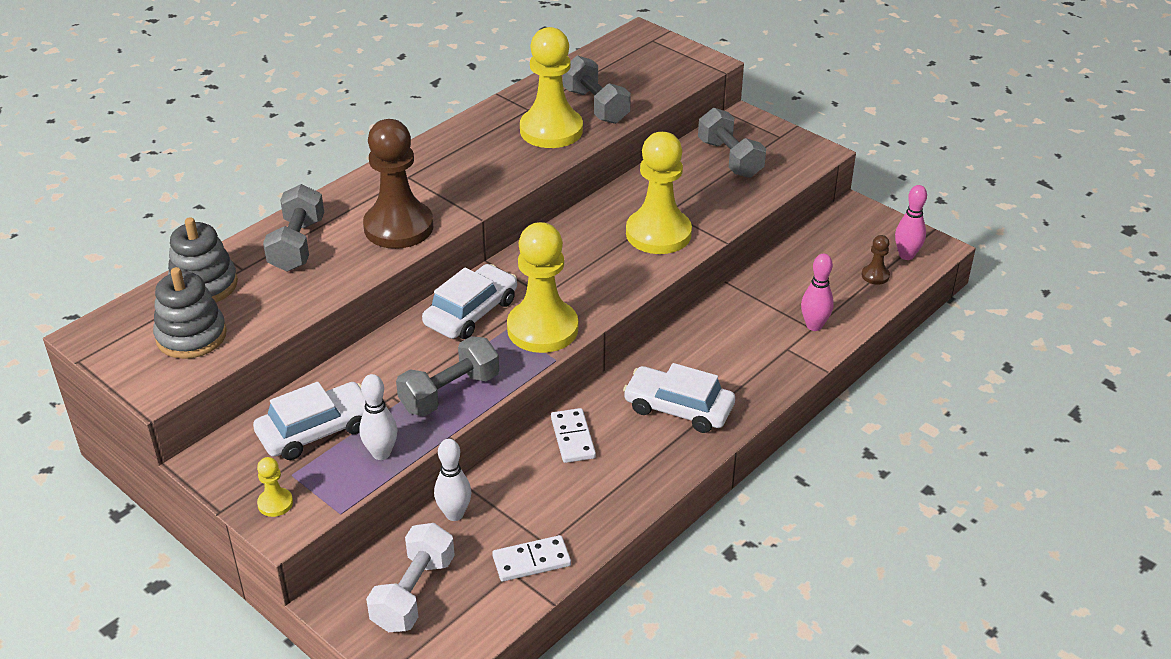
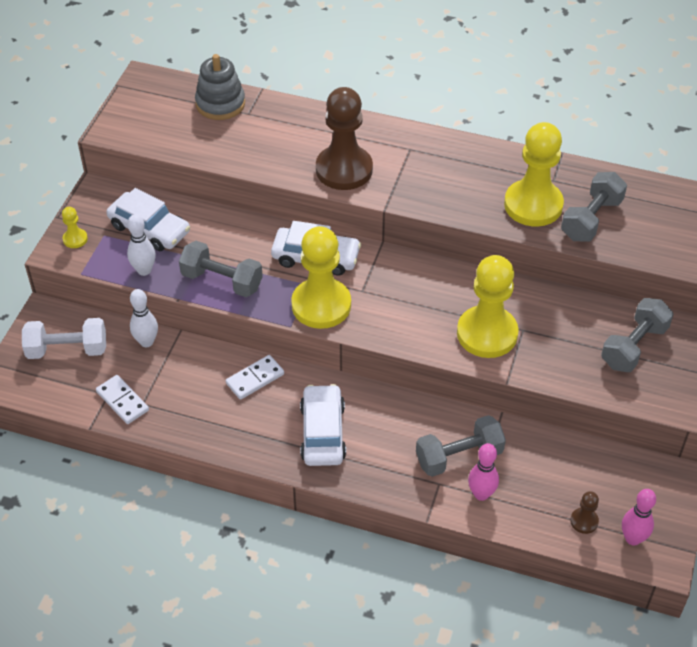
camera: 65 degrees right, 10 degrees up
(191, 336) = (166, 122): grey stacking toy -> none
(297, 245) = (290, 128): grey dumbbell -> grey dumbbell (459, 456)

